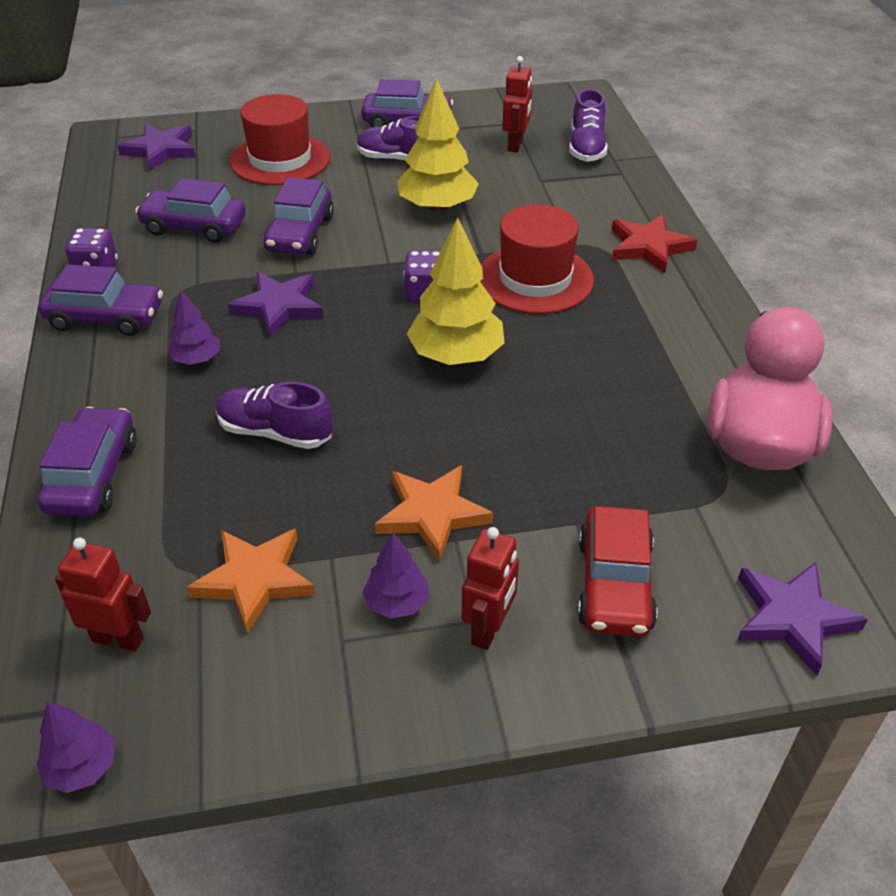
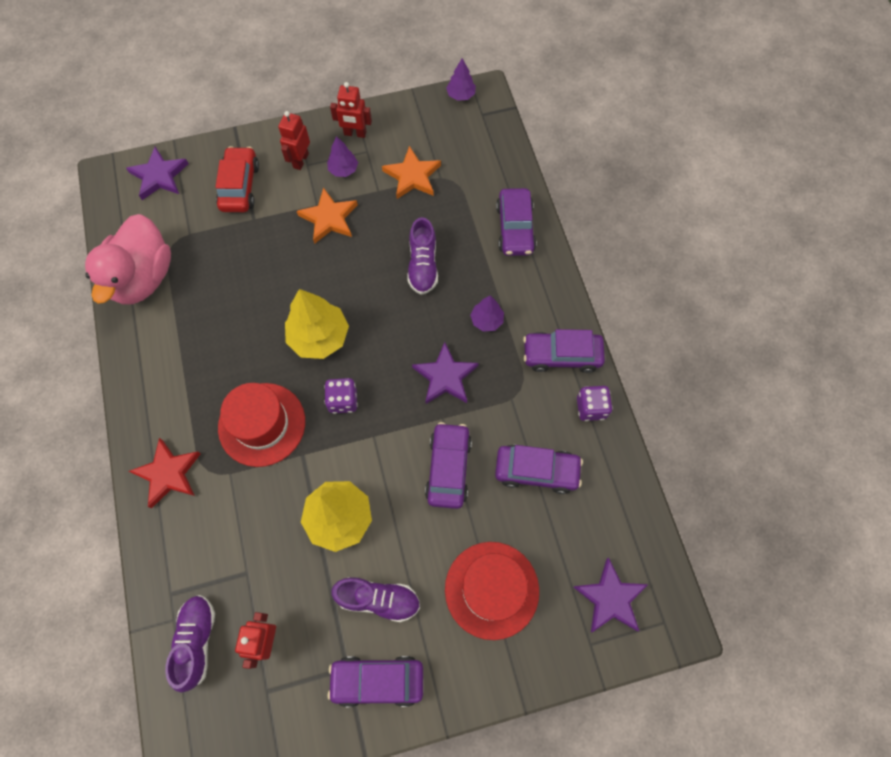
camera: 175 degrees right, 25 degrees up
(118, 639) = (466, 144): red robot -> red robot (355, 133)
(275, 432) = (423, 265): purple shoe -> purple shoe turned 75 degrees clockwise

